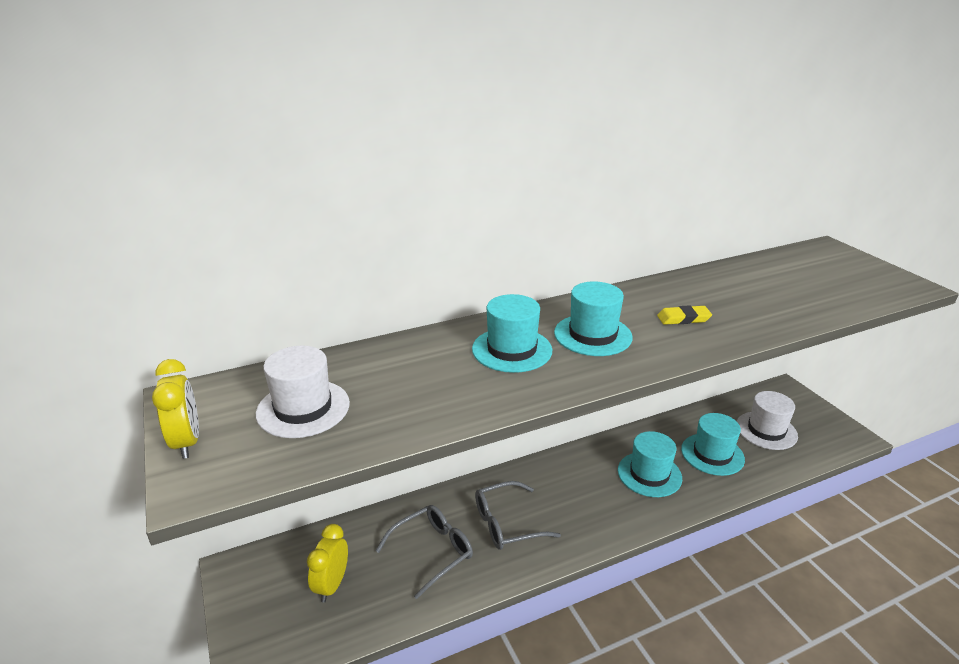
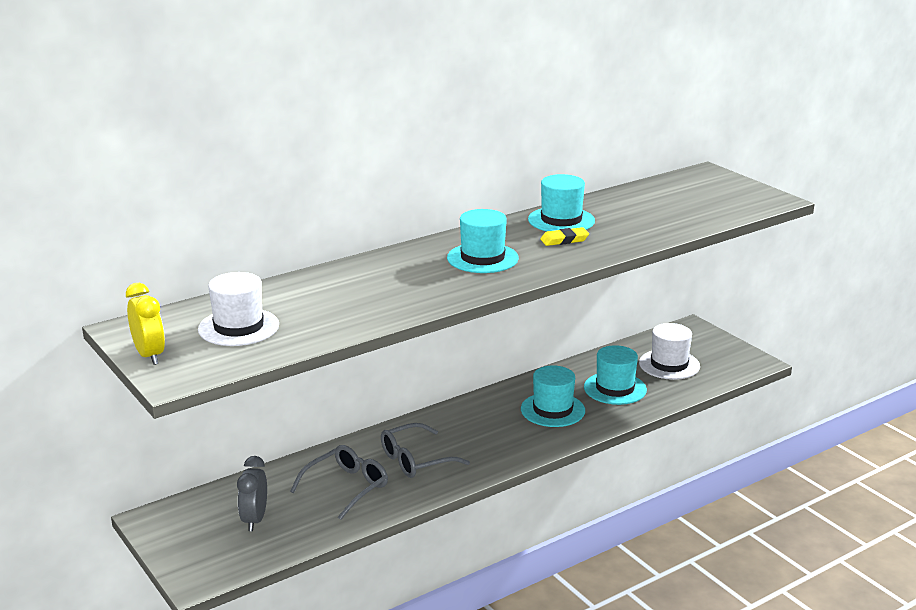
camera: 10 degrees left, 5 degrees down
(332, 585) = (254, 520): yellow clock -> grey clock
(512, 350) = (411, 274): turquoise hat -> turquoise hat (561, 220)

